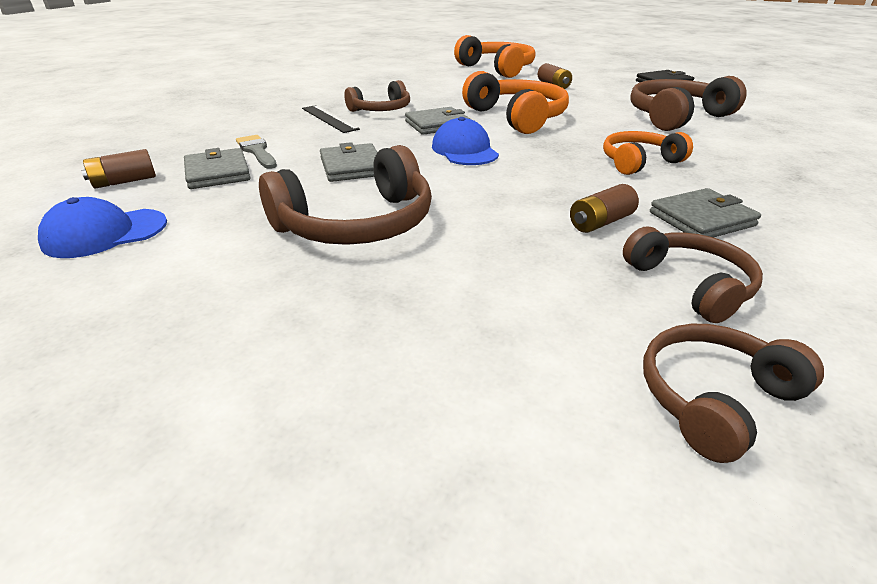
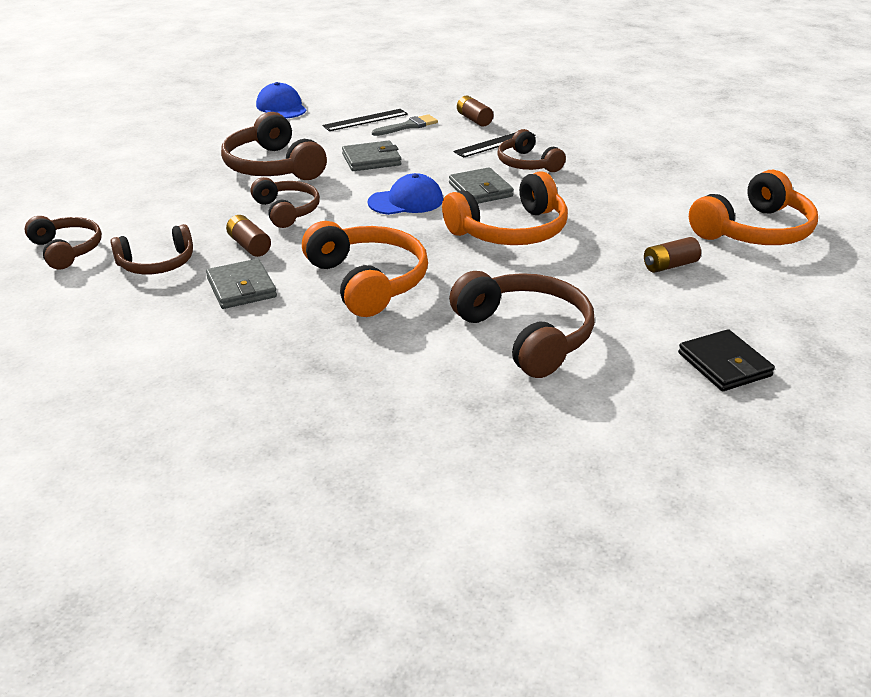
camera: 90 degrees right, 0 degrees up
(124, 181) = (354, 98): brown battery -> brown battery (474, 120)
(217, 173) = (365, 120): grey wallet -> black ruler
(498, 206) = (287, 211): none -> brown headphones
(638, 162) = (368, 281): orange headphones -> orange headphones, size x1.59

